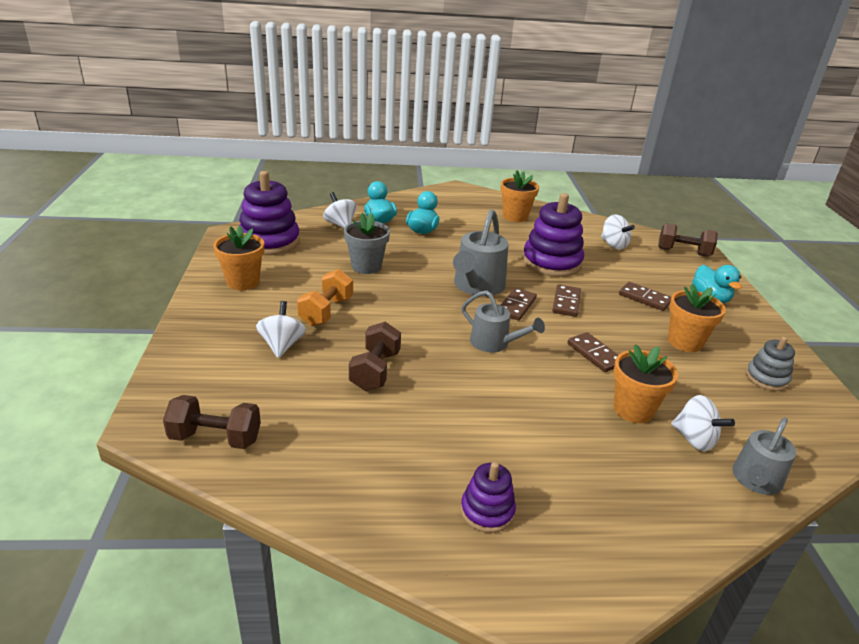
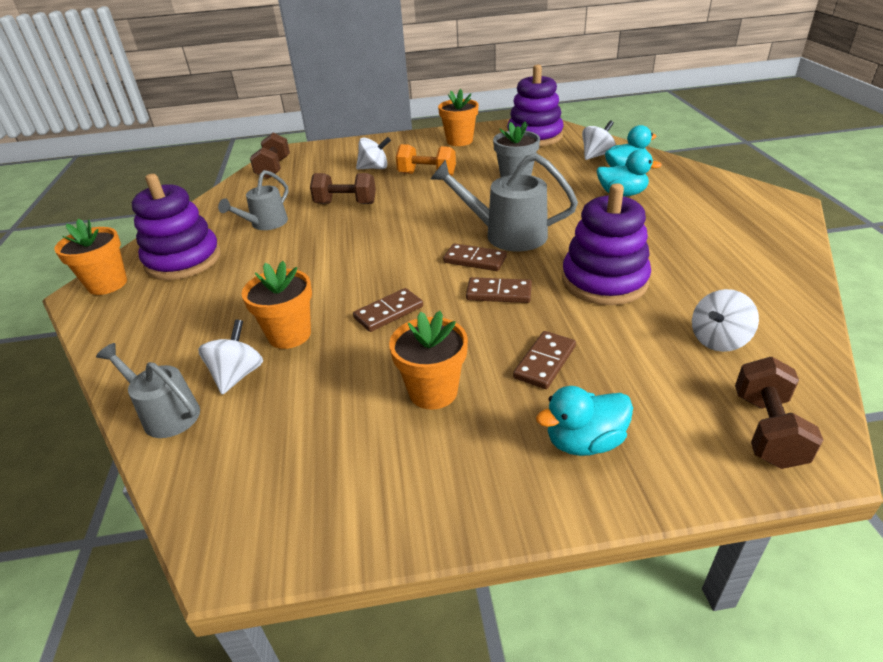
camera: 90 degrees right, 5 degrees up
(487, 511) = (183, 260): purple stacking toy -> purple stacking toy, size x1.86
(495, 343) = (396, 251): grey watering can -> grey watering can (265, 224)
(515, 216) = (734, 248): orange flower pot -> orange flower pot (107, 284)
(694, 439) = (237, 375): white spinning top -> white spinning top turned 150 degrees clockwise
(766, 378) = (353, 470): grey stacking toy -> none

